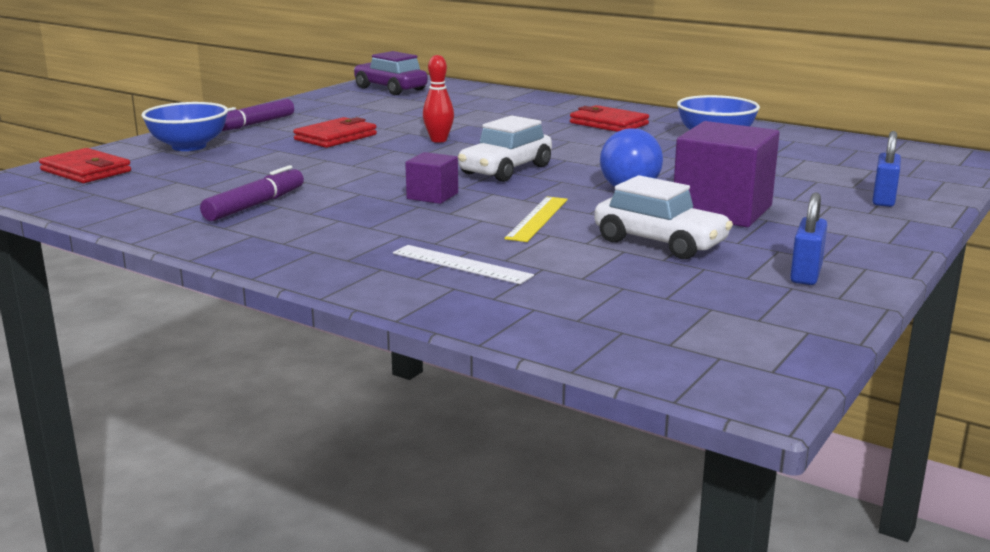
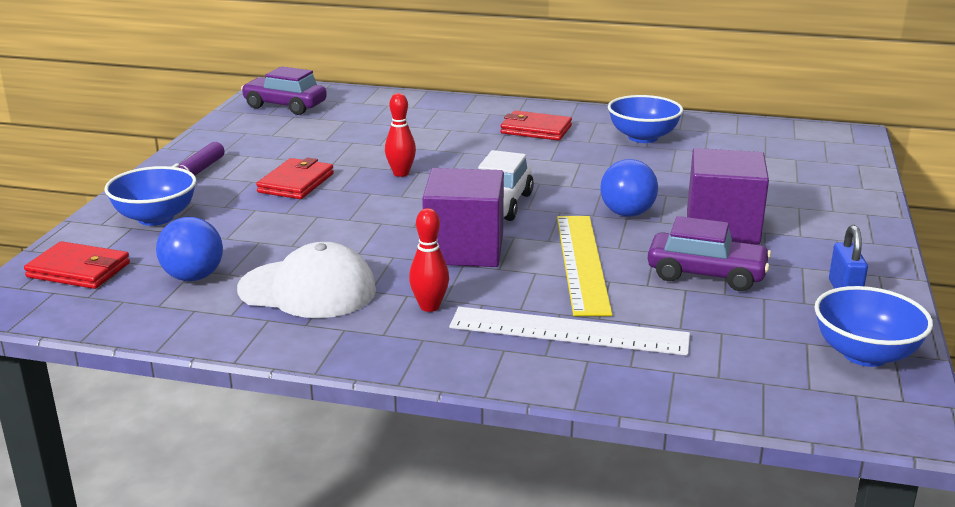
camera: 20 degrees left, 5 degrees up
(170, 186) = (193, 277): none -> blue ball
(255, 205) = (307, 289): purple marker -> white cap
(349, 230) = (429, 307): none -> red bowling pin
(432, 196) = (464, 249): purple cube -> purple cube, size x1.95
(461, 264) = (569, 331): white ruler -> white ruler, size x1.67
(537, 218) = (582, 263): yellow ruler -> yellow ruler, size x1.67
(660, 242) = (706, 274): white car -> purple car
(769, 327) = (865, 354): none -> blue bowl
(883, 200) = (832, 194): blue padlock -> none

